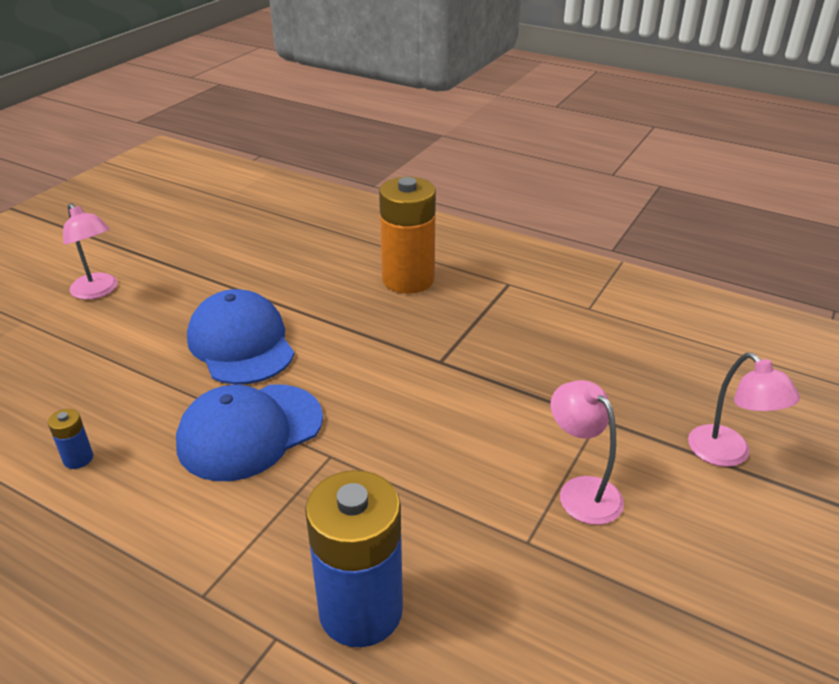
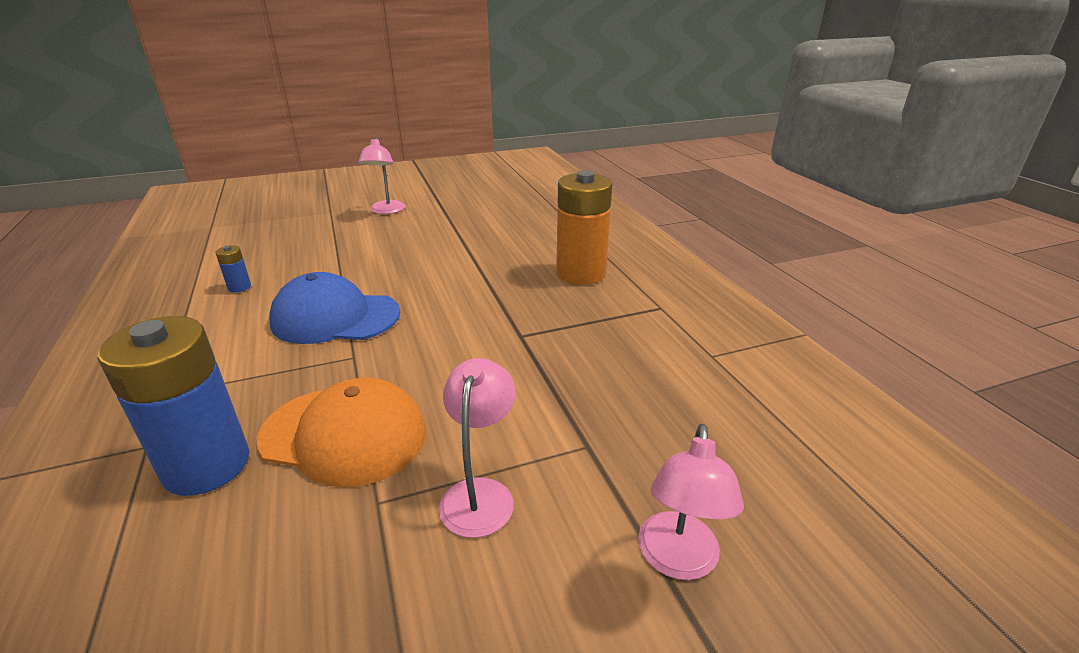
camera: 40 degrees right, 5 degrees down
(241, 343) = (412, 267): blue cap -> none
(430, 517) = (344, 435): none -> orange cap

